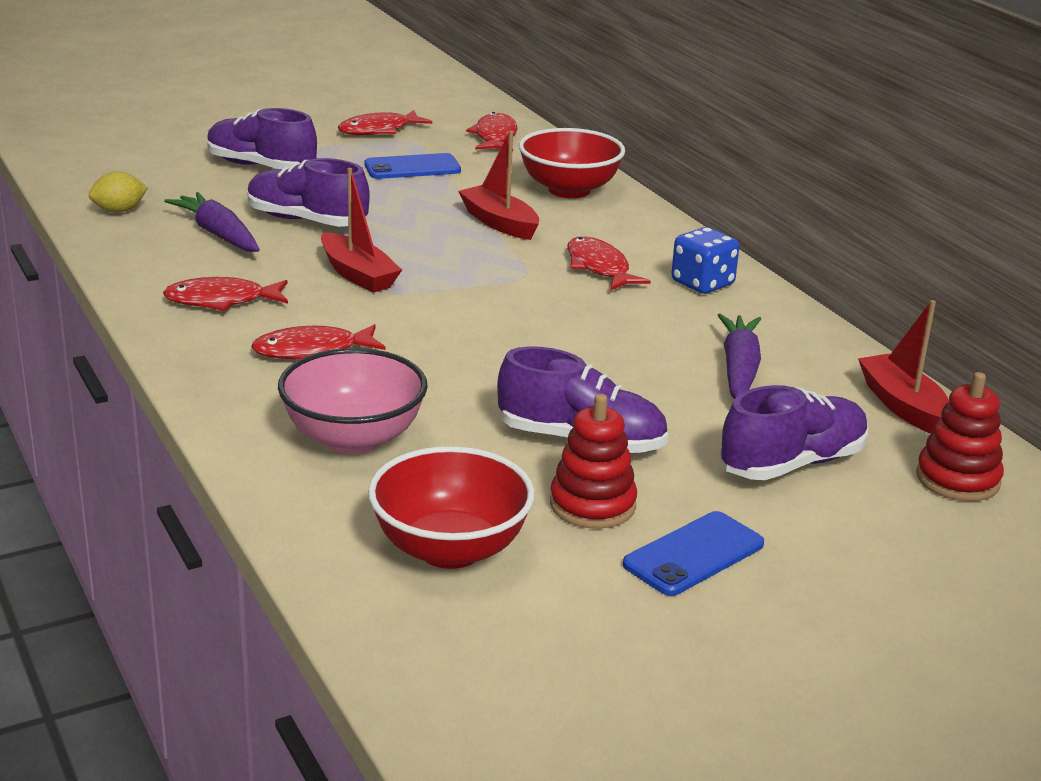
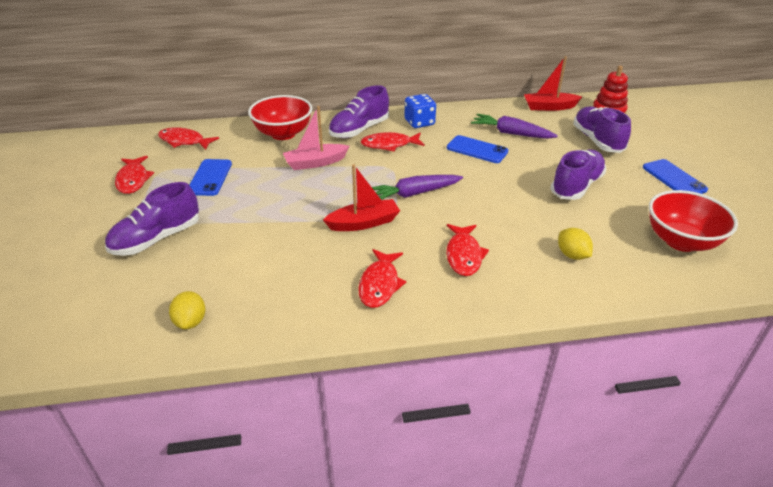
camera: 70 degrees left, 10 degrees up
(218, 234) = (268, 274): purple carrot -> purple carrot (414, 194)
(307, 221) = (269, 231): purple shoe -> purple shoe (359, 130)
(353, 438) = (572, 255): pink bowl -> yellow lemon
(499, 223) = (315, 163): red boat -> pink boat
(592, 505) = (635, 194): red stacking toy -> none
(644, 341) = (477, 150): none -> blue phone

